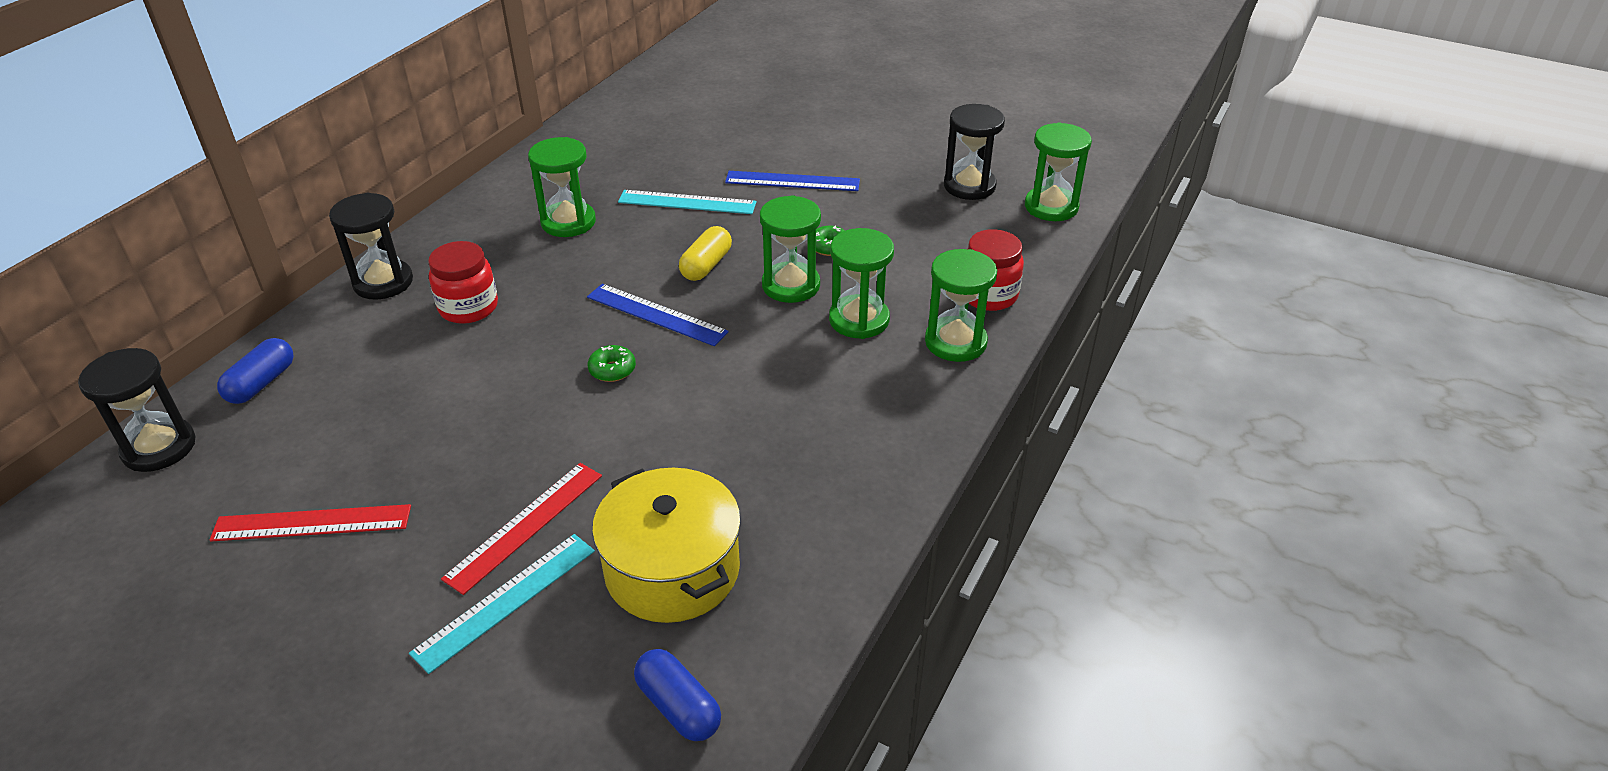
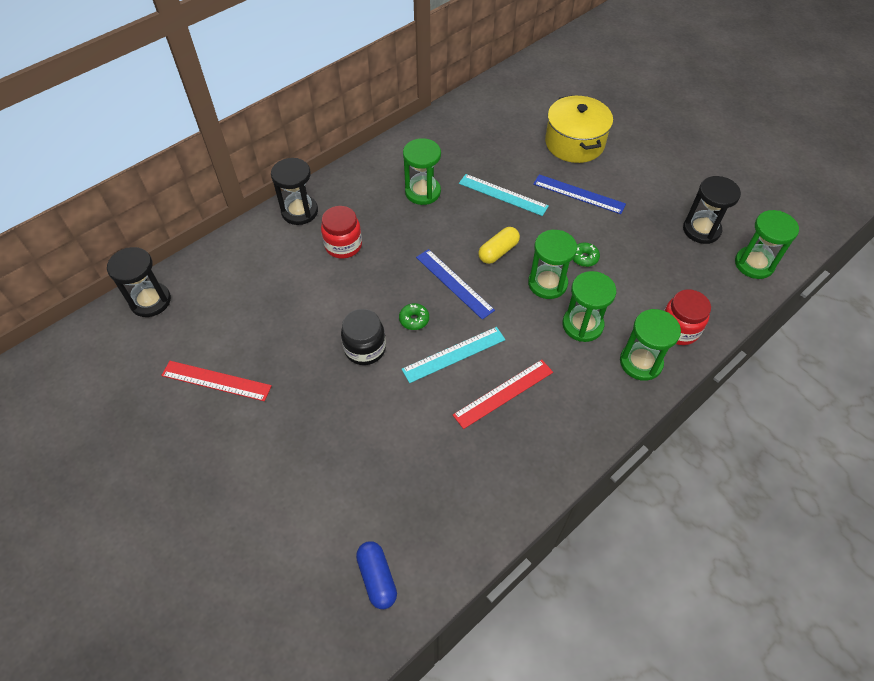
camera: 20 degrees right, 15 degrees up
(261, 383) = (214, 270): blue capsule -> none
(505, 600) = (304, 470): turquoise ruler -> turquoise ruler (454, 354)
(525, 525) = (329, 421): red ruler -> red ruler (503, 393)
(549, 422) = (365, 349): none -> black jar
(672, 570) = (403, 481): yellow pot -> yellow pot (574, 143)

